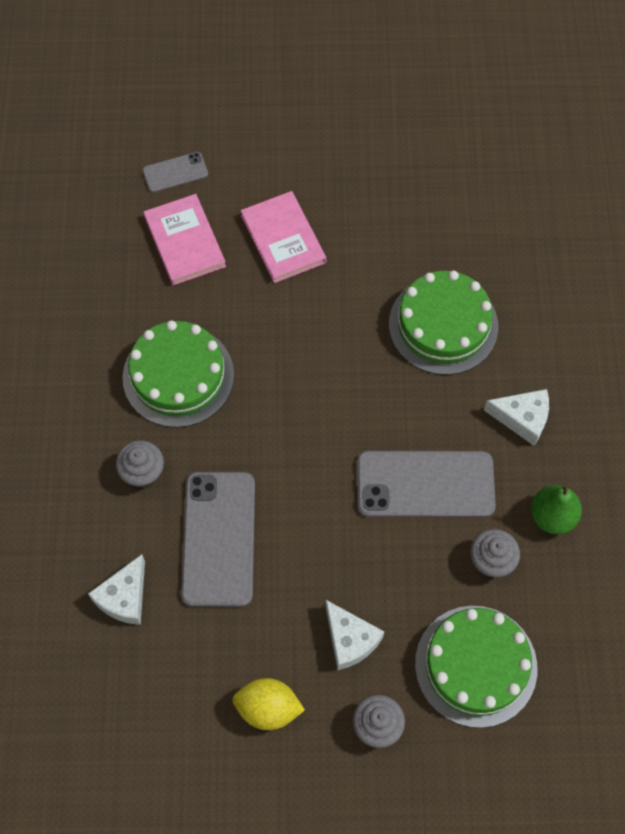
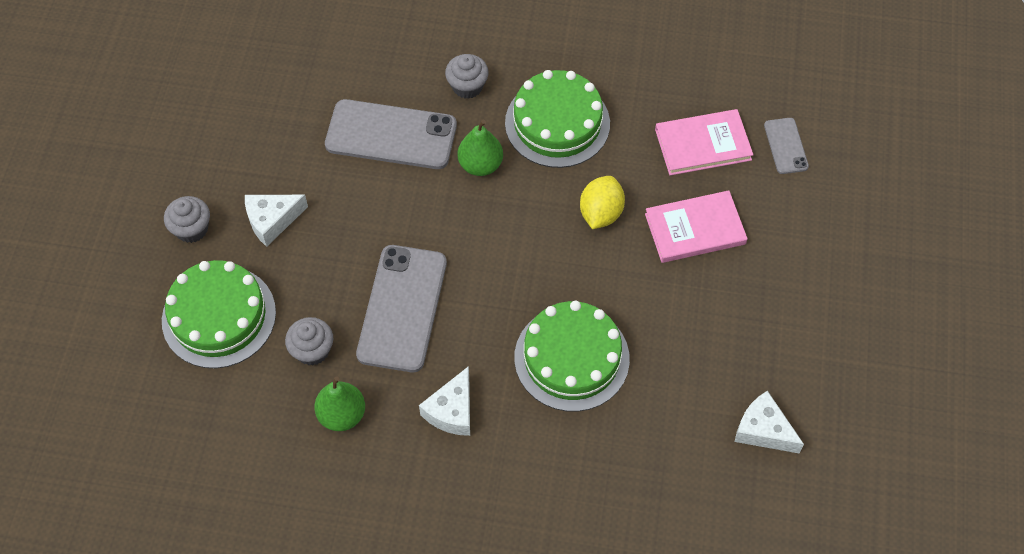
camera: 100 degrees right, 5 degrees down
(124, 597) = (357, 62): white cheese -> white cheese (763, 430)
(242, 441) = (480, 165): none -> green pear
(268, 708) = (232, 151): yellow lemon -> yellow lemon (600, 213)

